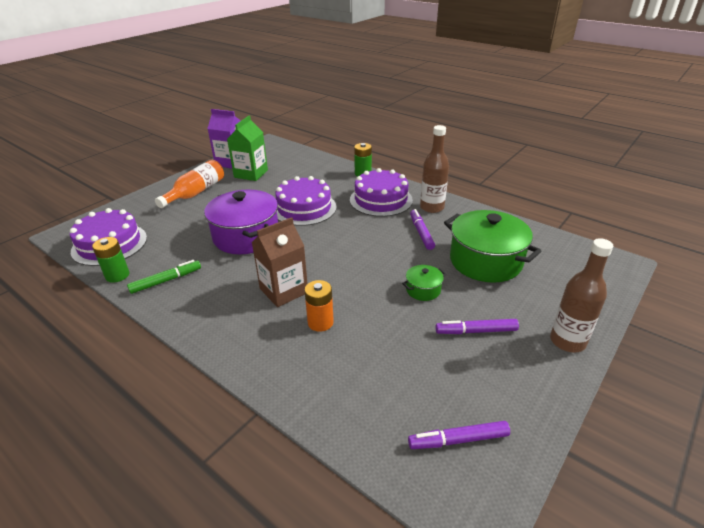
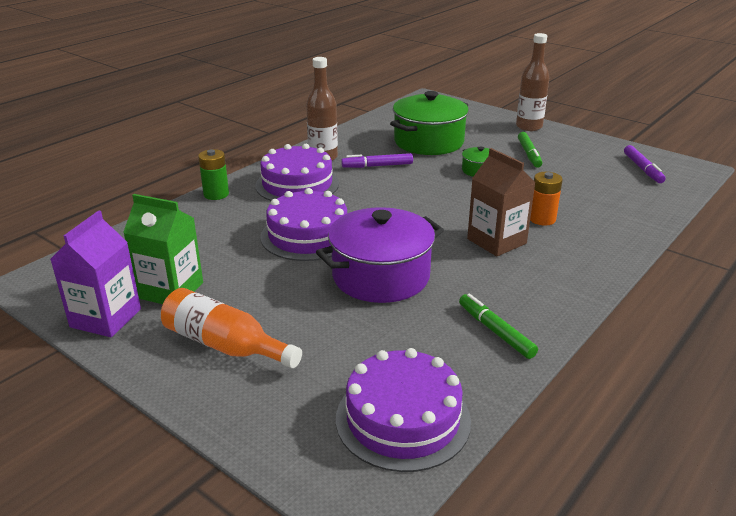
camera: 90 degrees left, 5 degrees down
(117, 275) = (492, 384): green battery -> none
(476, 331) = (529, 154): purple marker -> green marker

